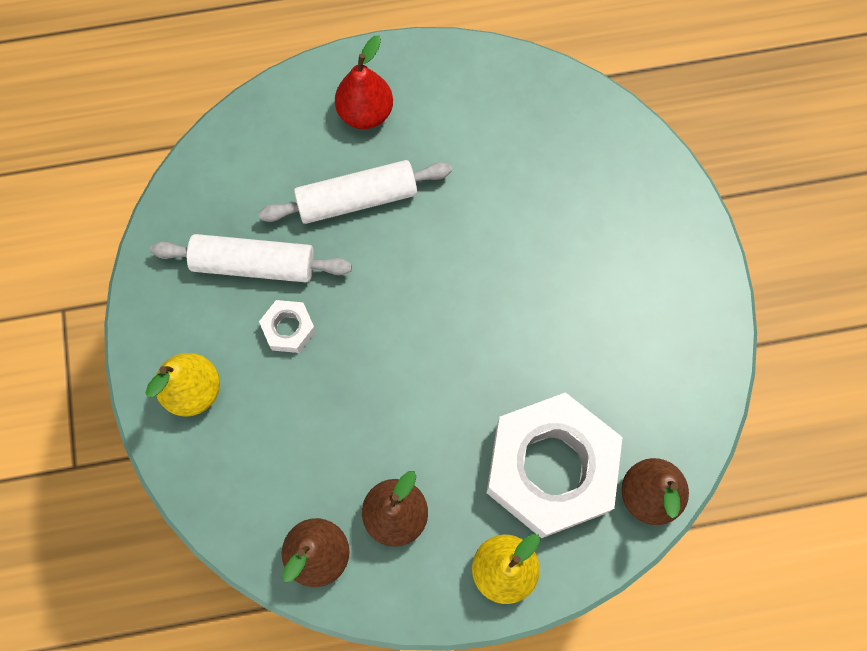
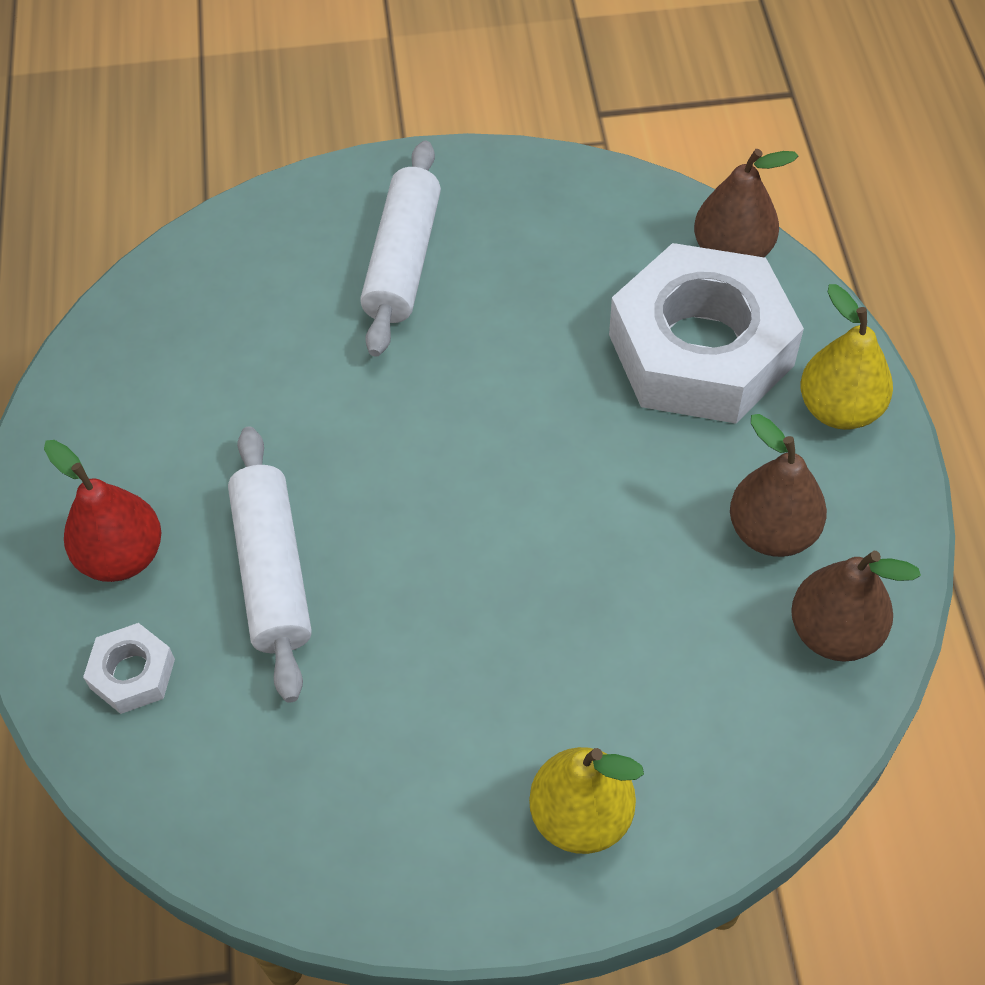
camera: 85 degrees left, 15 degrees down
(254, 264) = (367, 724): white rolling pin -> white rolling pin (403, 260)
(288, 329) = (482, 672): white nut -> white nut (132, 674)

